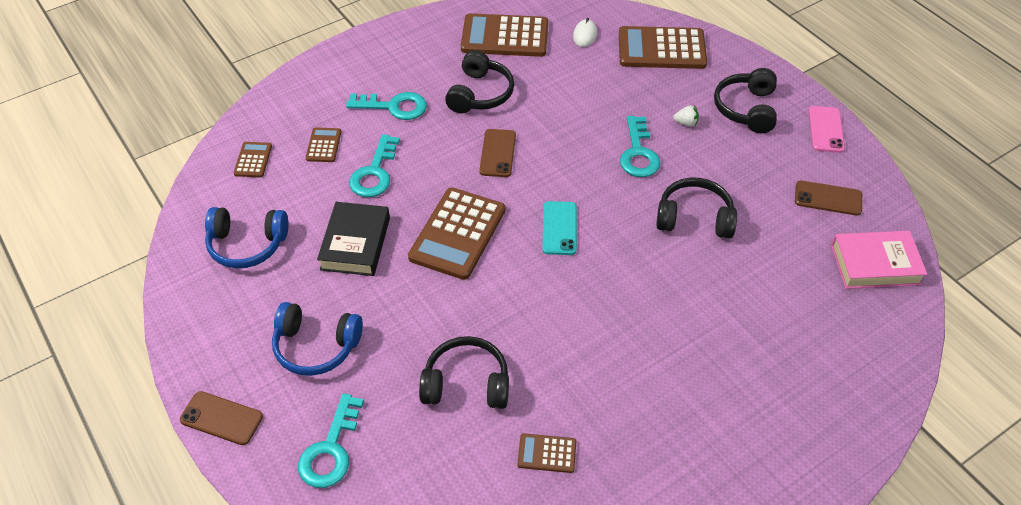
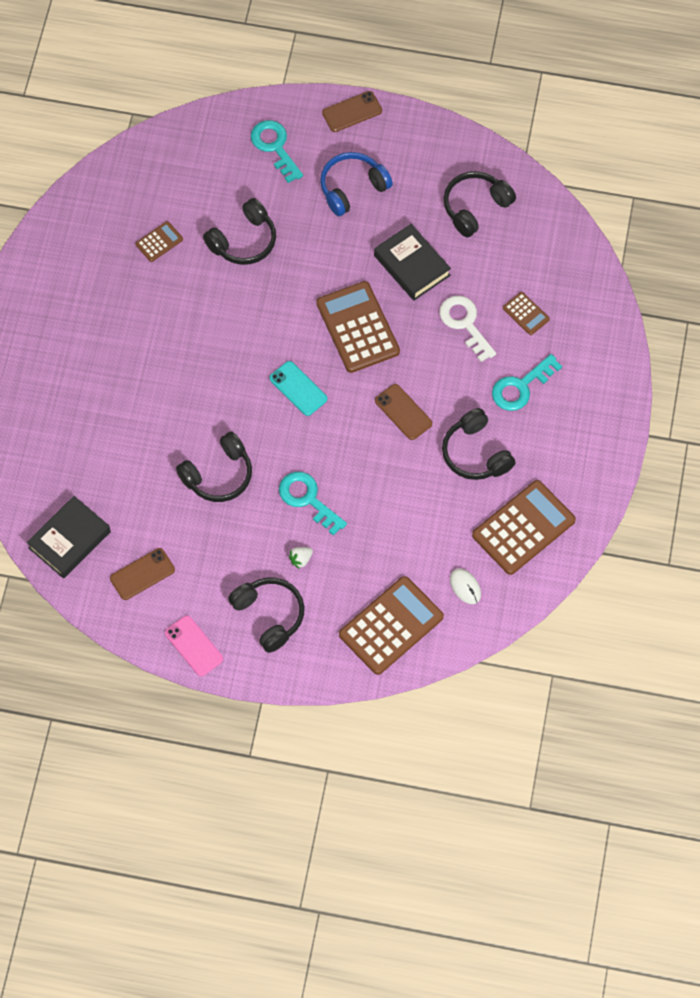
camera: 135 degrees right, 15 degrees up
(247, 245) = (475, 207): blue headphones -> black headphones
(253, 160) = (555, 262): brown calculator -> none
(374, 173) = (464, 323): turquoise key -> white key
(875, 264) = (69, 540): pink book -> black book

